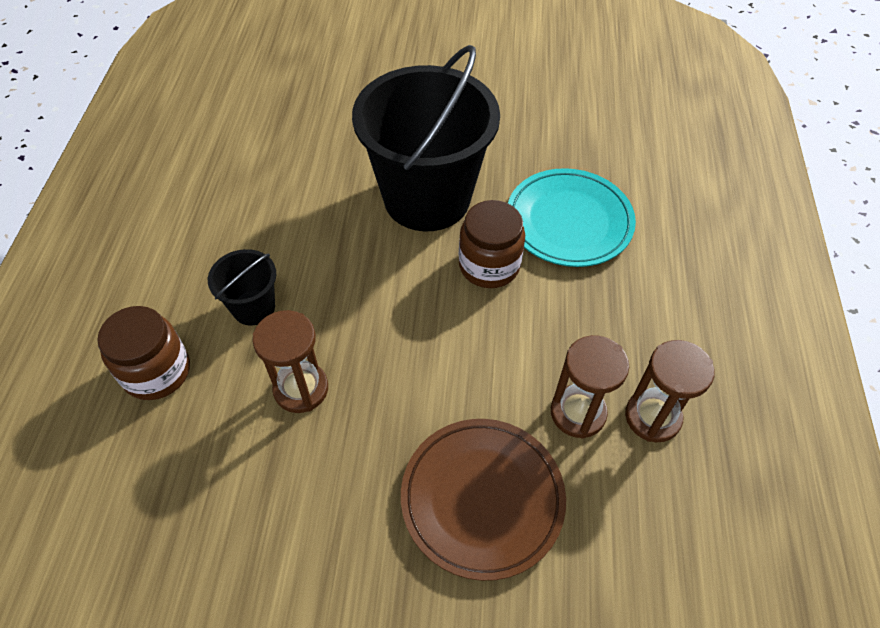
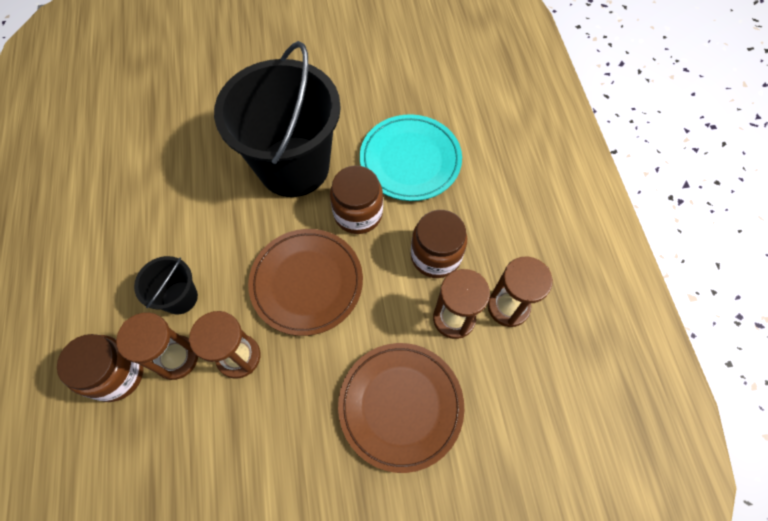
camera: 15 degrees left, 10 degrees up
(229, 371) = (176, 358): none -> brown hourglass
(405, 327) = (307, 283): none -> brown plate
(573, 335) = (435, 256): none -> brown jar

